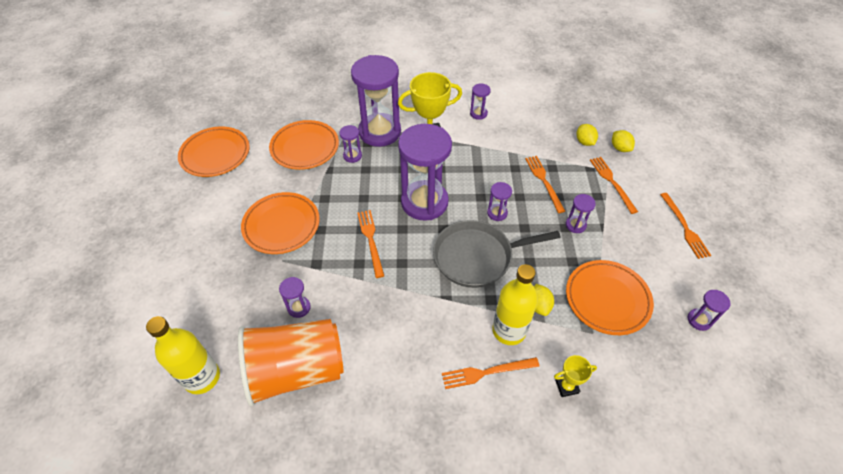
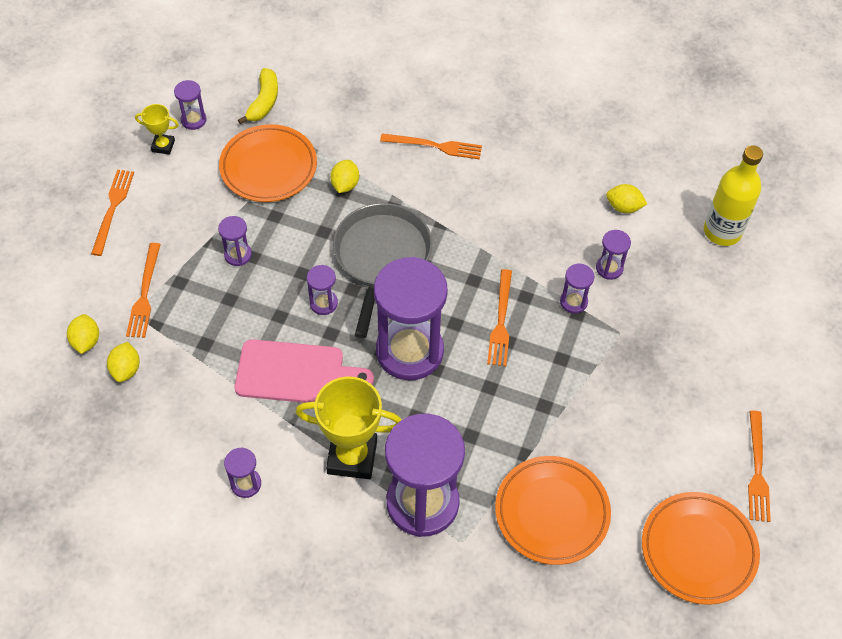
camera: 160 degrees left, 5 degrees up
(281, 225) = (612, 382): orange plate -> none
(296, 370) = (623, 207): orange cup -> yellow lemon
(352, 156) = (482, 468): purple hourglass -> purple hourglass (573, 302)
(477, 257) = (381, 257): grey pan -> grey pan turned 90 degrees counterclockwise
(487, 169) = (296, 373): none -> pink cutting board
(509, 330) = (391, 173): yellow bottle -> none
(544, 181) = (232, 326): orange fork -> orange fork (757, 470)
(566, 386) = (366, 112): yellow trophy -> yellow trophy (163, 146)
(660, 361) = (264, 102): none -> yellow banana

